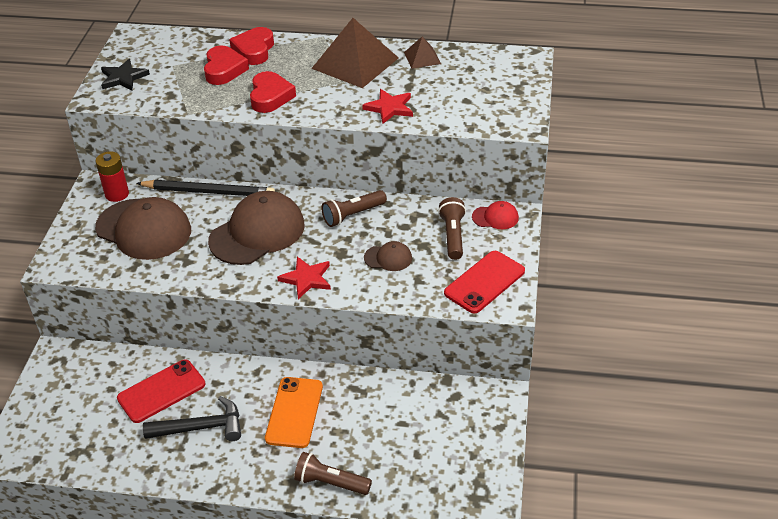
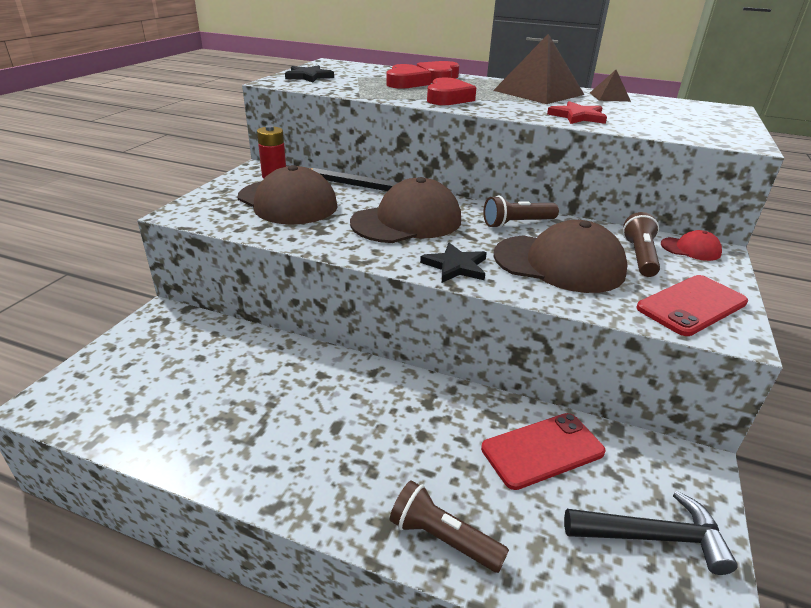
camera: 10 degrees right, 10 degrees down
(161, 391) = (255, 371): red phone -> red phone (542, 450)
(201, 427) = (286, 421): black hammer -> black hammer (653, 537)
(294, 412) = (409, 428): orange phone -> none
(306, 279) = (455, 266): red star -> black star
(388, 258) = (559, 263): brown cap -> brown cap, size x2.16

